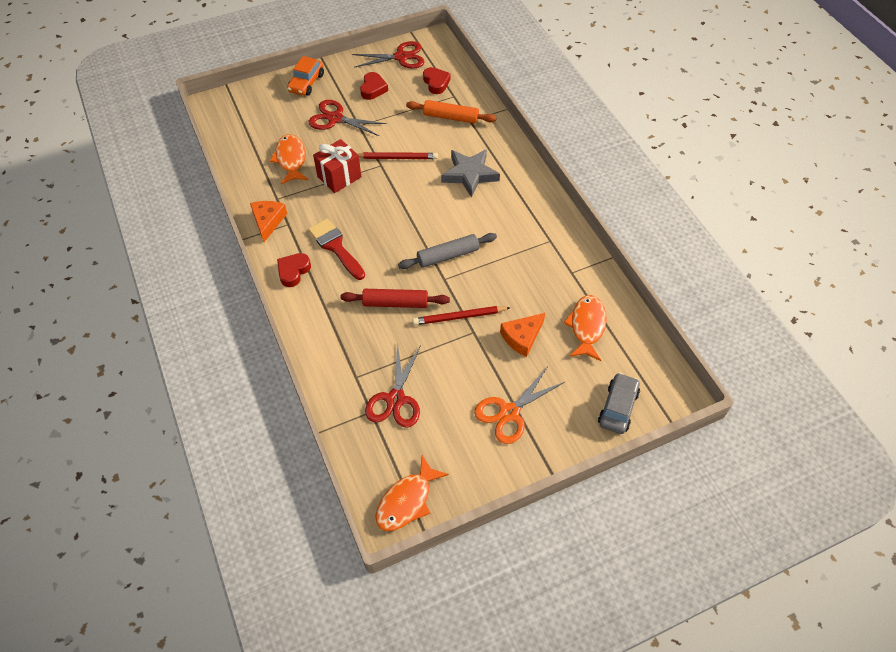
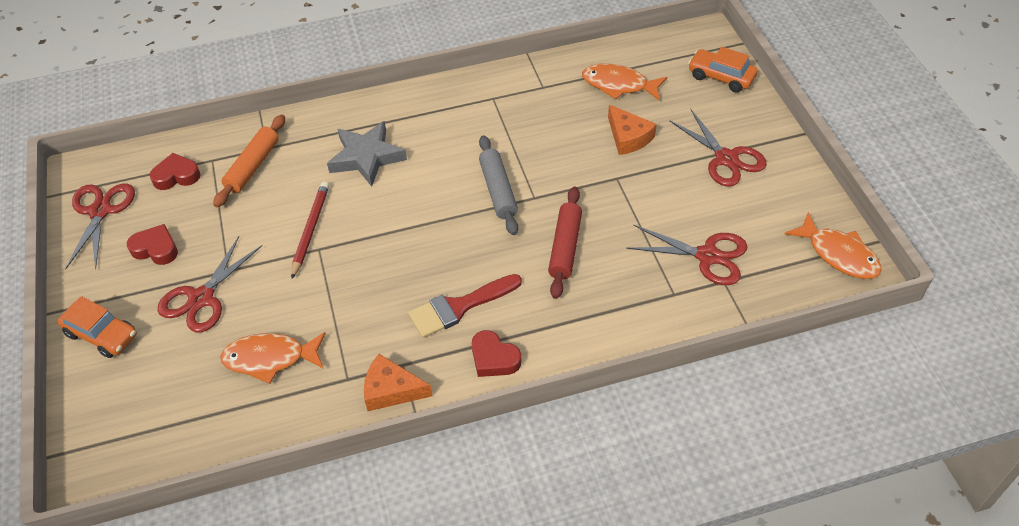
camera: 80 degrees left, 5 degrees down
(339, 177) = (327, 298): red gift -> none
(459, 317) = (594, 188): red pencil -> none
(509, 412) = (726, 158): orange scissors -> red scissors
(617, 407) = (721, 77): grey car -> orange car

